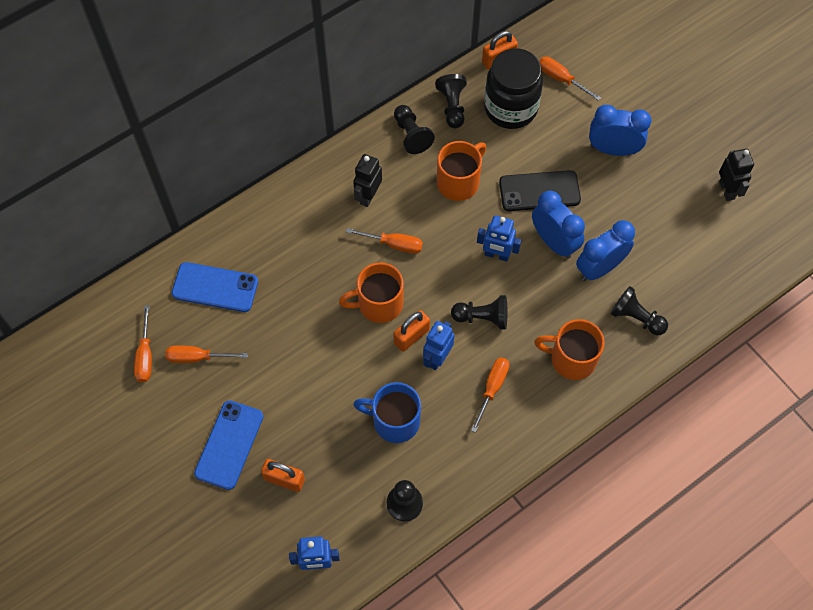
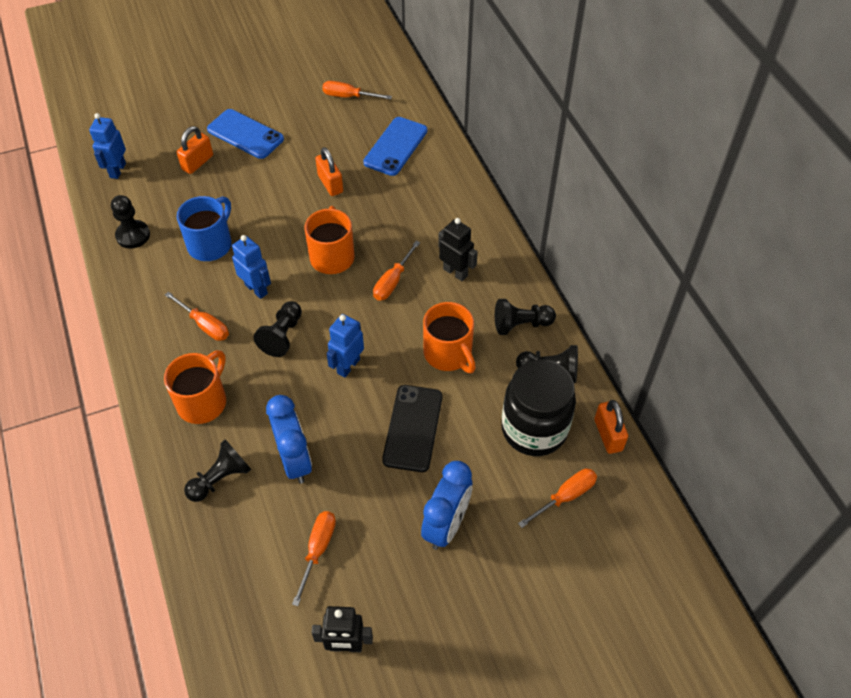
camera: 105 degrees right, 10 degrees down
(197, 357) = (333, 126): orange screwdriver -> orange screwdriver (318, 550)
(411, 336) = (288, 274): orange padlock -> orange padlock (330, 184)
(554, 242) = (343, 424): blue clock -> none

